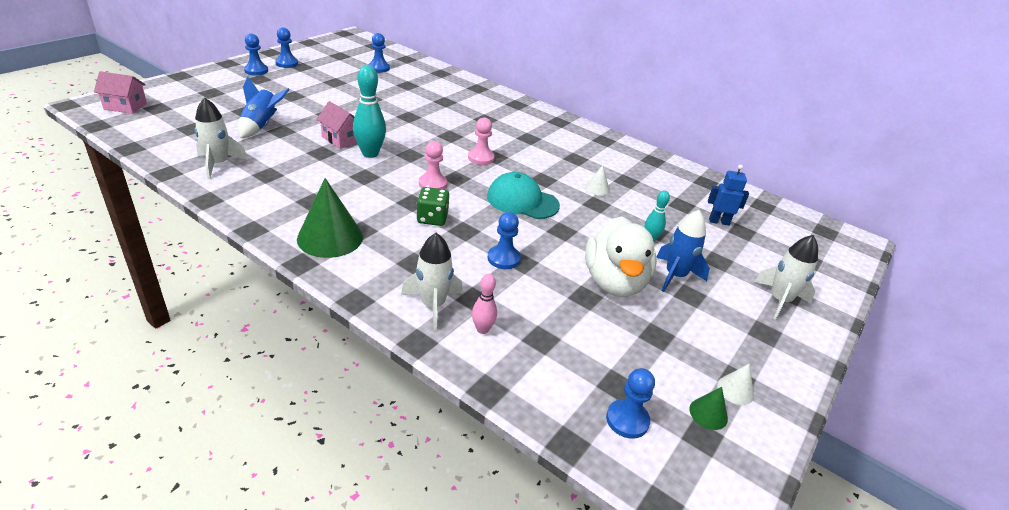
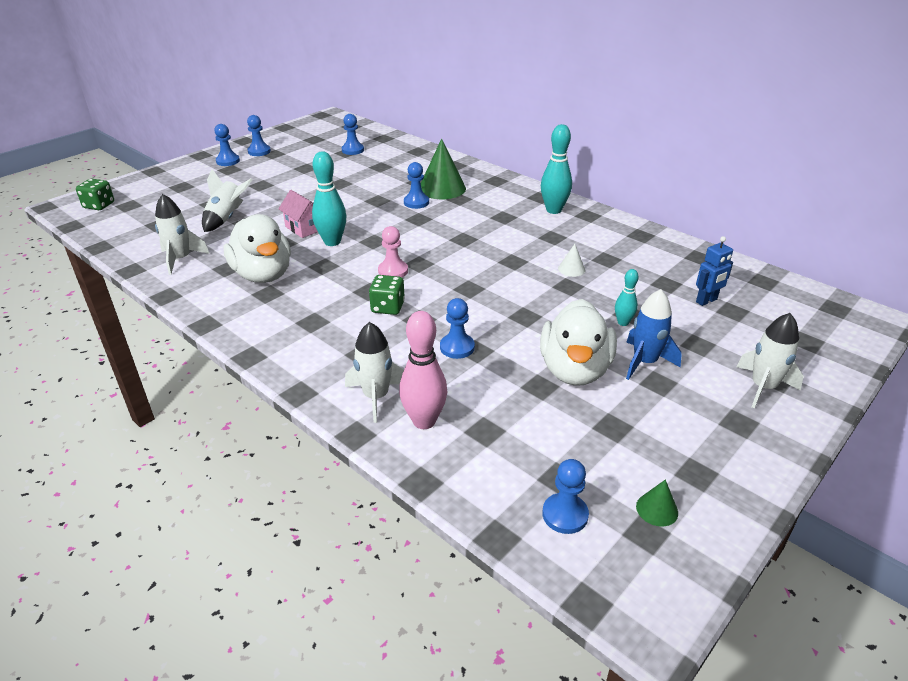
camera: 10 degrees right, 0 degrees up
(125, 106) = (99, 205): pink house -> green dice
(261, 126) = (226, 218): blue rocket -> white rocket
(305, 183) = (263, 275): none -> white duck
(330, 237) = (281, 330): green cone -> green cone (442, 188)
(446, 120) = (416, 202): none -> blue pawn
(481, 158) = (448, 241): pink pawn -> none
(482, 329) = (424, 421): pink bowling pin -> pink bowling pin, size x1.79
(522, 201) = (486, 285): turquoise cap -> none
(573, 134) = (553, 210): none -> turquoise bowling pin
(719, 221) = (706, 301): blue robot -> blue robot turned 135 degrees clockwise
(735, 390) = (692, 484): white cone -> none

